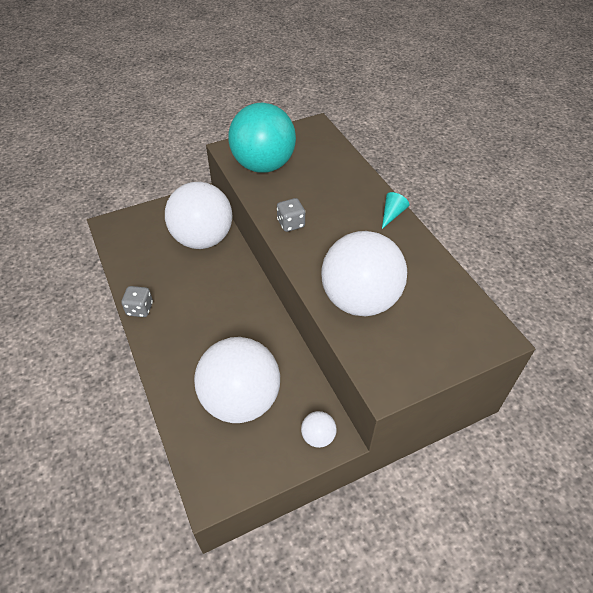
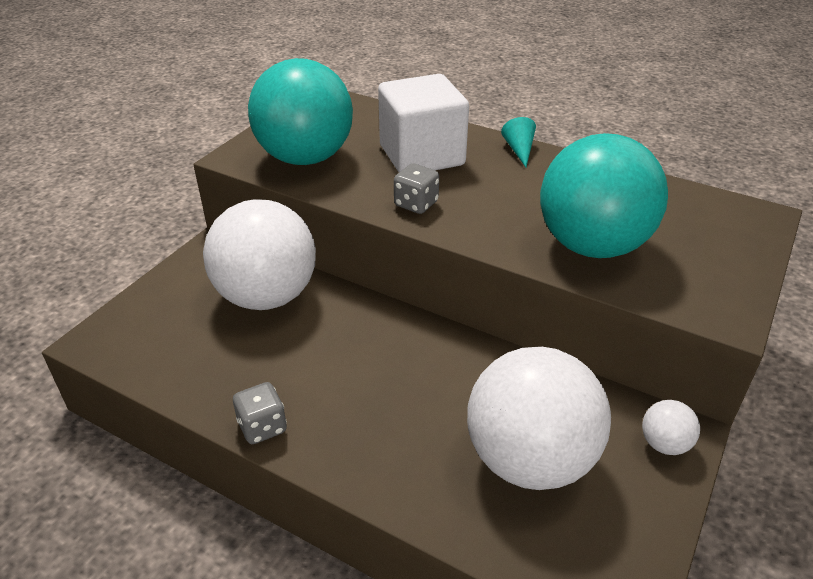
camera: 35 degrees left, 10 degrees down
(328, 192) = (421, 155): none -> white cube
(360, 300) = (592, 245): white ball -> turquoise ball

